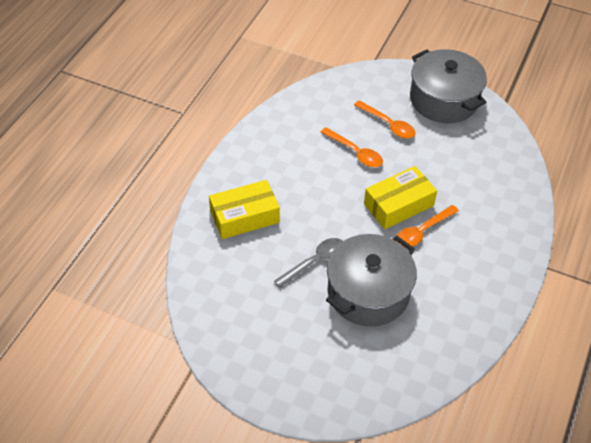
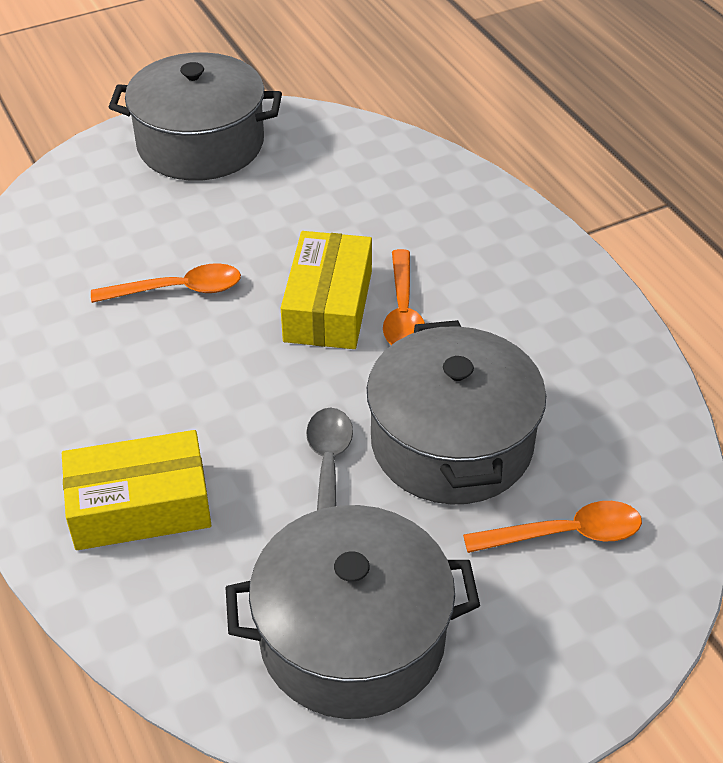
camera: 50 degrees left, 5 degrees down
(244, 216) = (140, 505): yellow box -> yellow box turned 60 degrees clockwise
(247, 318) = (352, 638): none -> grey pot
(388, 124) = (172, 223): orange spoon -> orange spoon (564, 534)

